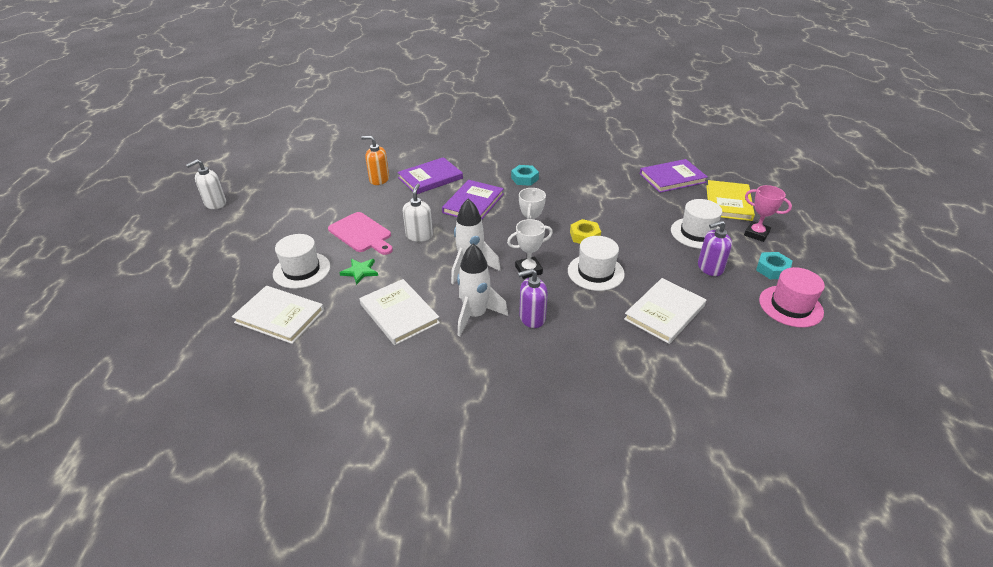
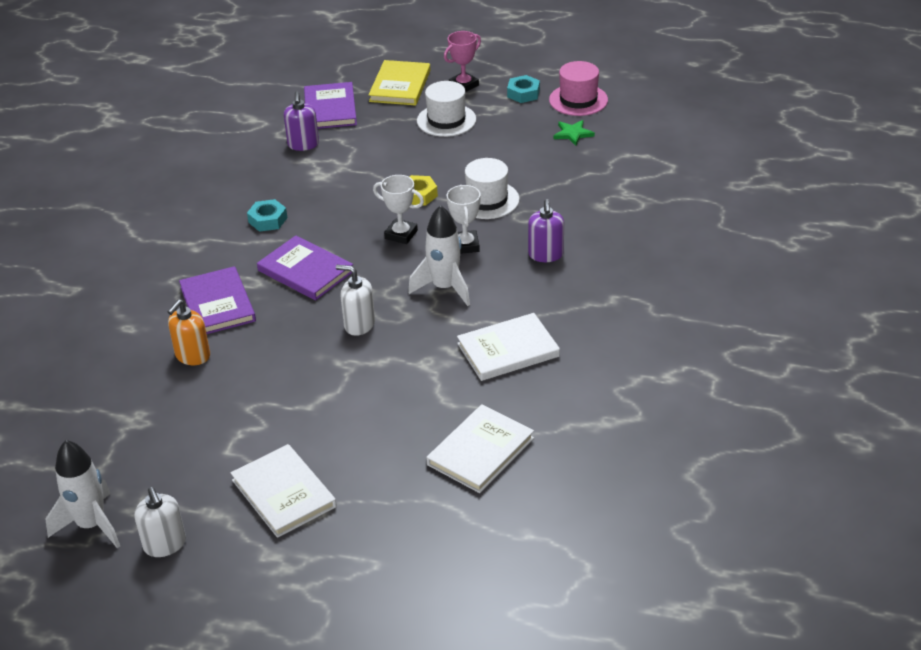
camera: 75 degrees left, 0 degrees up
(302, 270) = (392, 434): white hat -> none
(360, 271) = (415, 380): green star -> green star (573, 134)
(361, 234) = (331, 377): pink cutting board -> none
(475, 315) = (529, 293): white rocket -> white rocket (91, 525)
(664, 312) = (564, 171): white book -> white book (284, 493)
(709, 268) = (507, 128): purple soap dispenser -> purple soap dispenser (303, 144)
(728, 203) = (400, 86): yellow book -> yellow book turned 75 degrees clockwise

